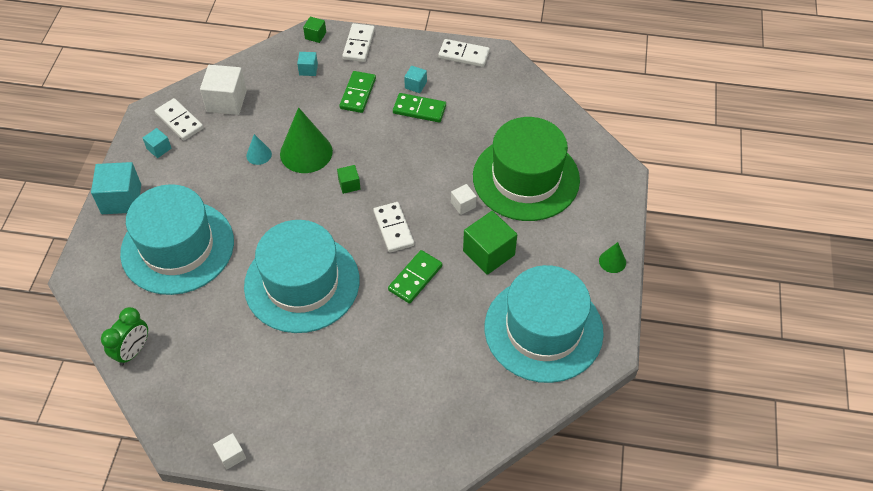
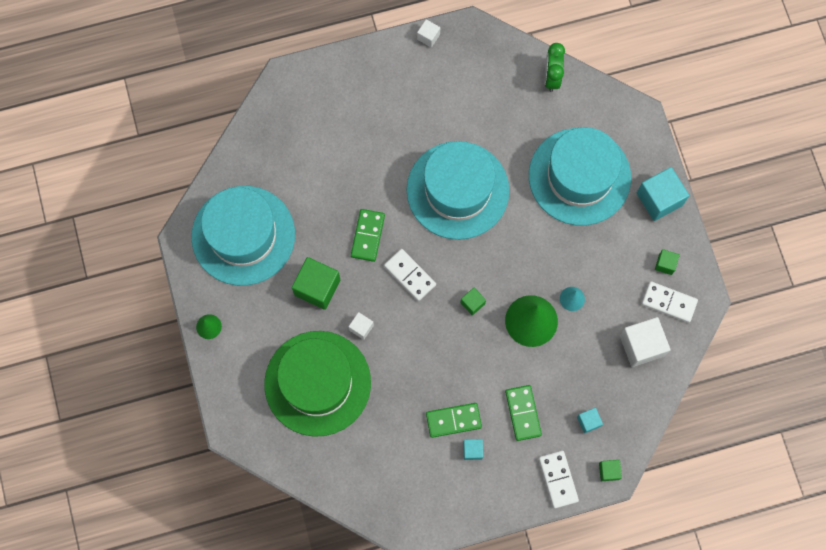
camera: 155 degrees right, 20 degrees up
(159, 148) = (665, 264): turquoise cube -> green cube
(464, 55) = (444, 515): white domino -> none

